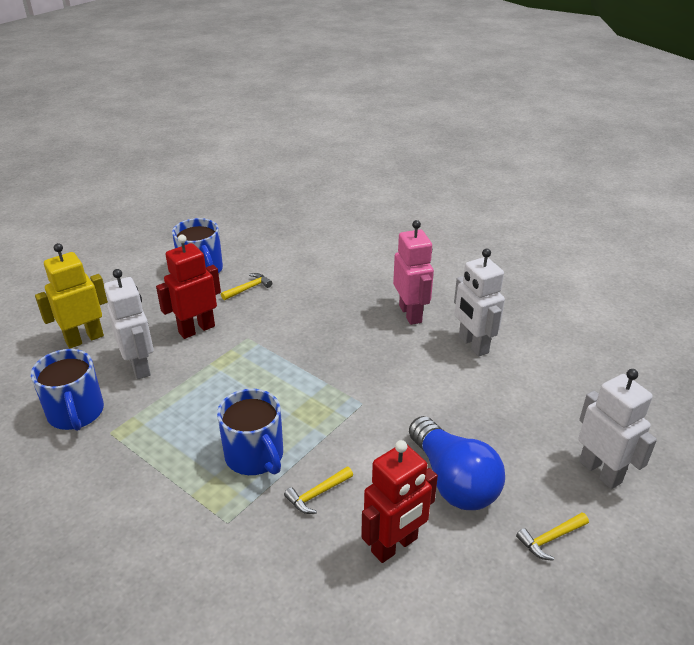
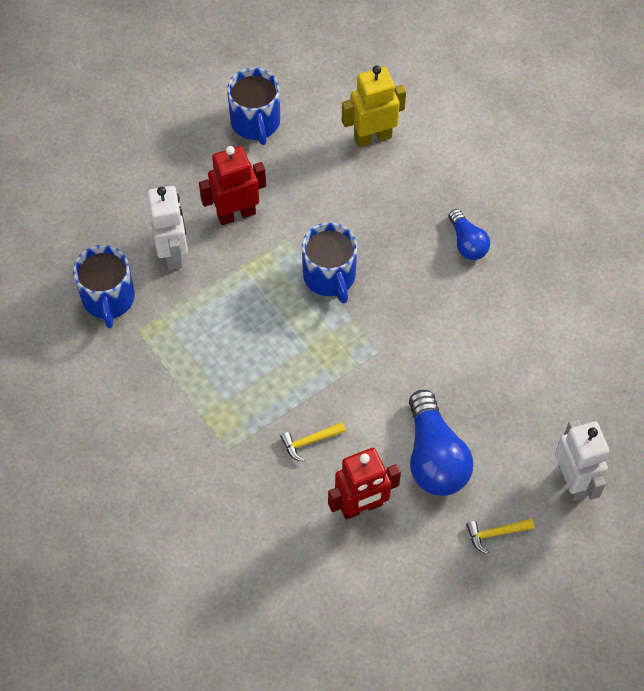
camera: 15 degrees right, 25 degrees up
(84, 339) = (121, 202): yellow robot -> yellow robot (372, 137)
(248, 288) = (301, 164): yellow hammer -> none
(255, 456) = (264, 387): blue mug -> blue mug (329, 276)
(410, 314) = (467, 243): pink robot -> blue light bulb
(473, 345) = (517, 302): white robot -> none

